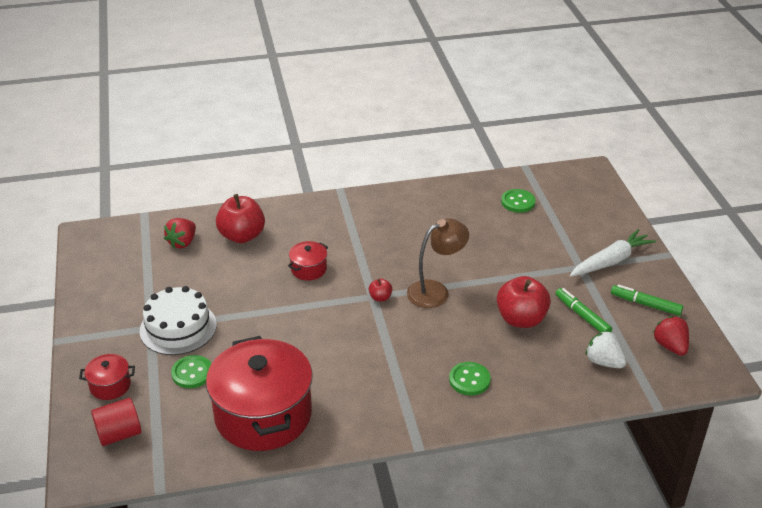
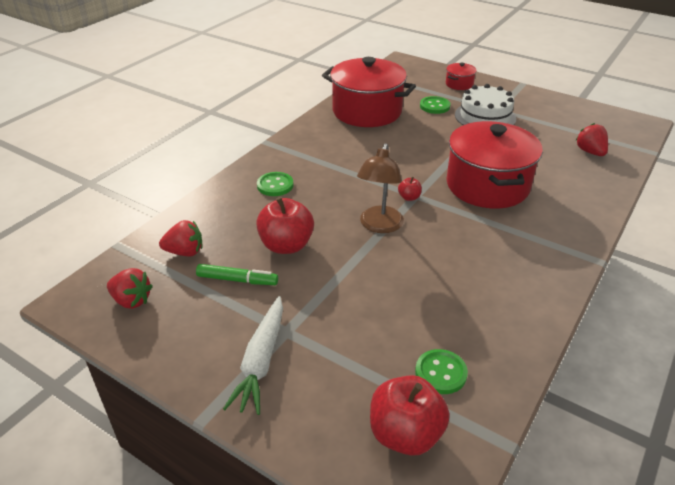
camera: 135 degrees right, 0 degrees up
(119, 434) = (417, 75): red cylinder -> none
(242, 236) = (571, 178): red apple -> red apple (405, 434)
(308, 269) = (487, 185): red pot -> red pot, size x2.31
(603, 362) = (185, 252): white strawberry -> red strawberry
(645, 304) = (184, 330): green marker -> none

